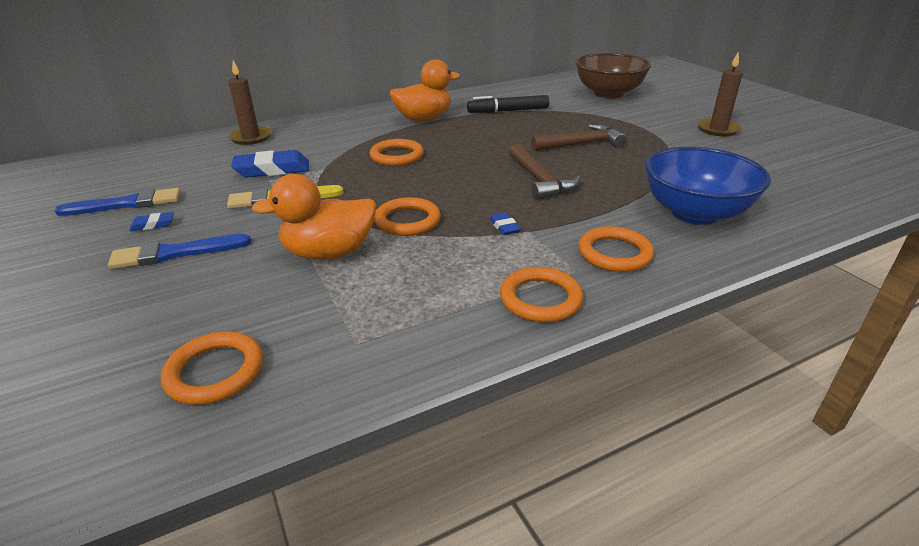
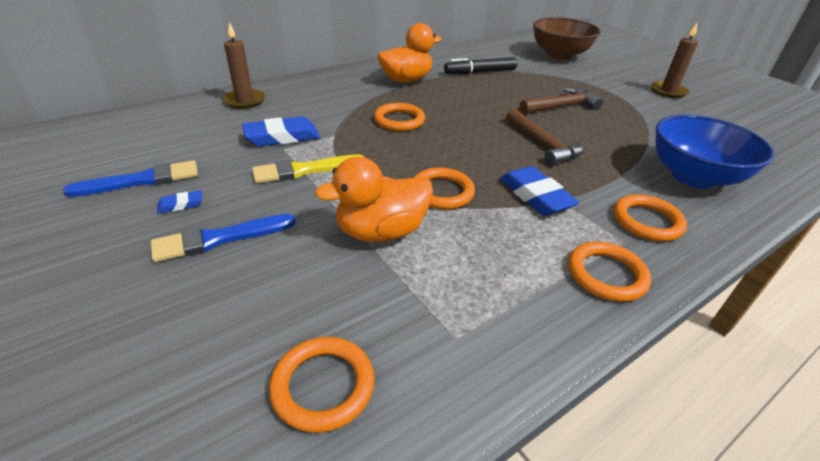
camera: 10 degrees left, 5 degrees up
(504, 227) = (535, 196): blue eraser -> blue eraser, size x2.06

